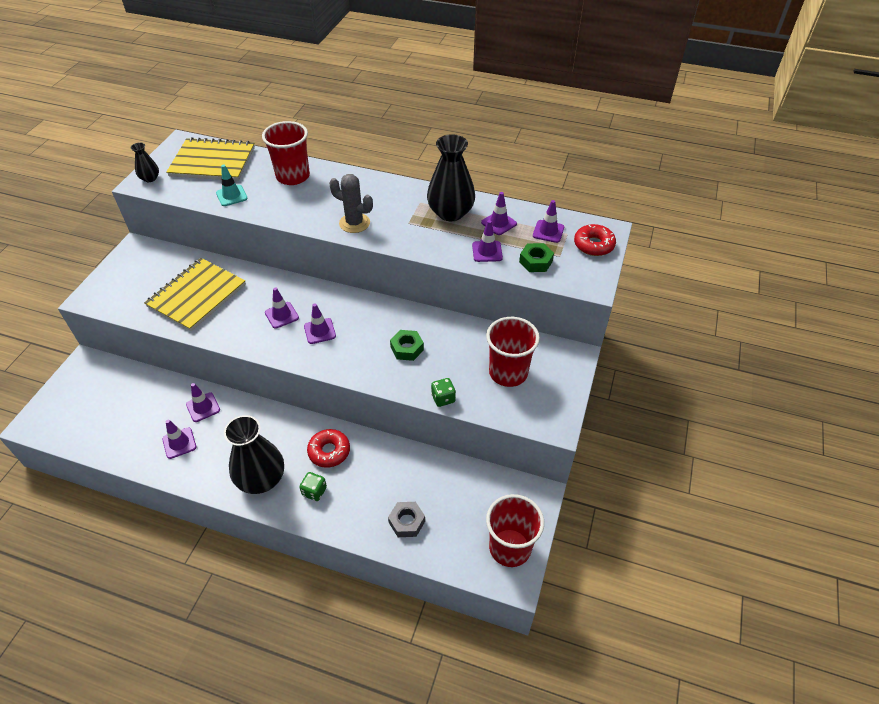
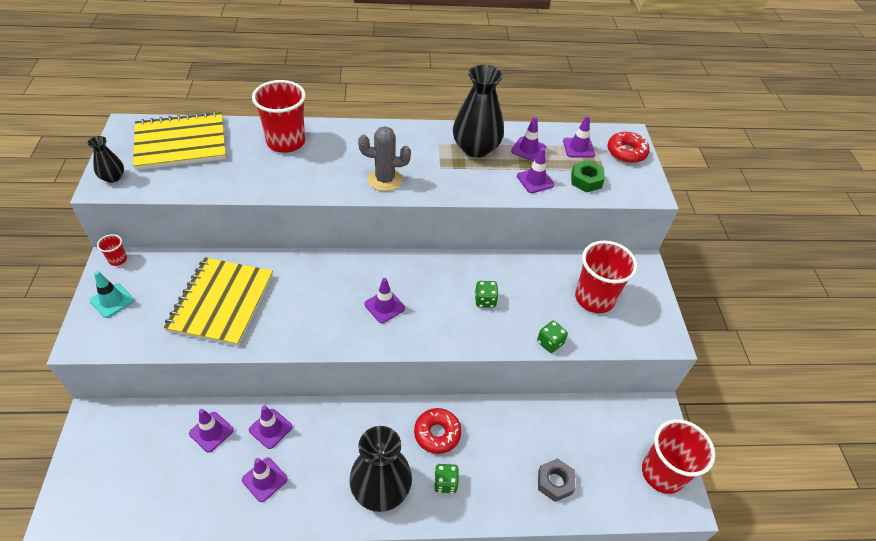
camera: 25 degrees left, 0 degrees up
(141, 245) = (118, 259): none -> red cup
(231, 196) = (227, 178): turquoise traffic cone -> turquoise traffic cone (112, 300)
(281, 315) = (333, 299): purple traffic cone -> purple traffic cone (211, 432)
(407, 348) = (485, 300): green nut -> green dice

